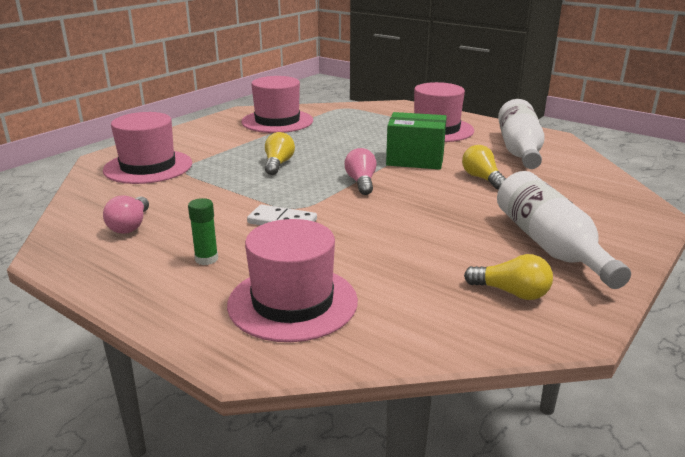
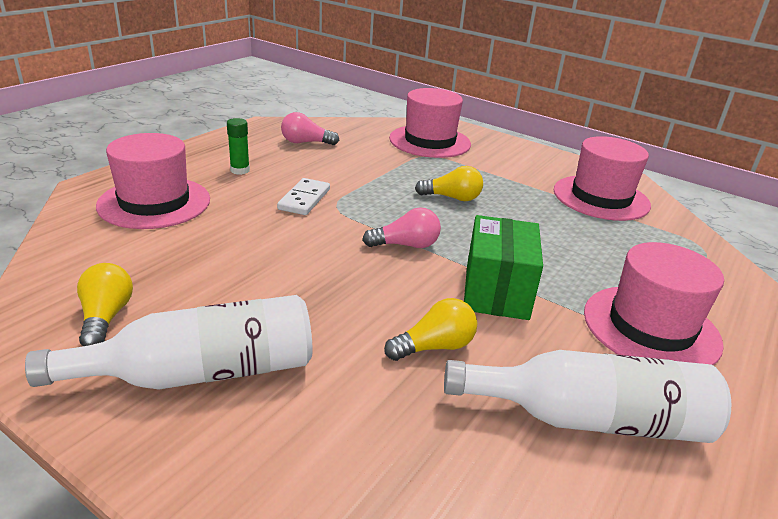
camera: 85 degrees right, 5 degrees up
(511, 292) = (106, 317): yellow light bulb -> yellow light bulb turned 150 degrees clockwise

